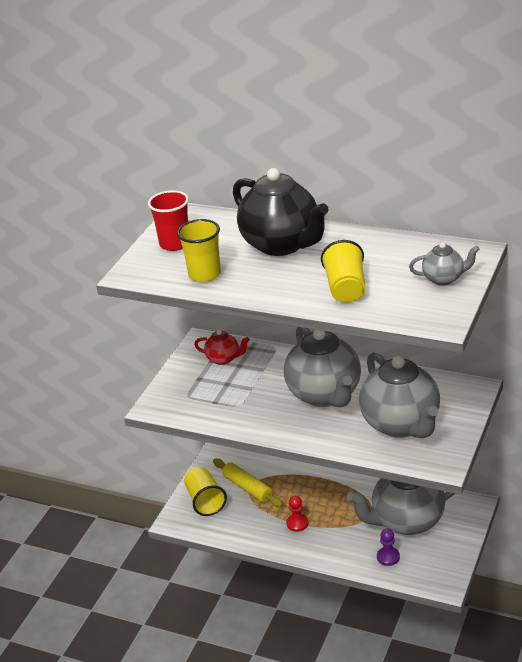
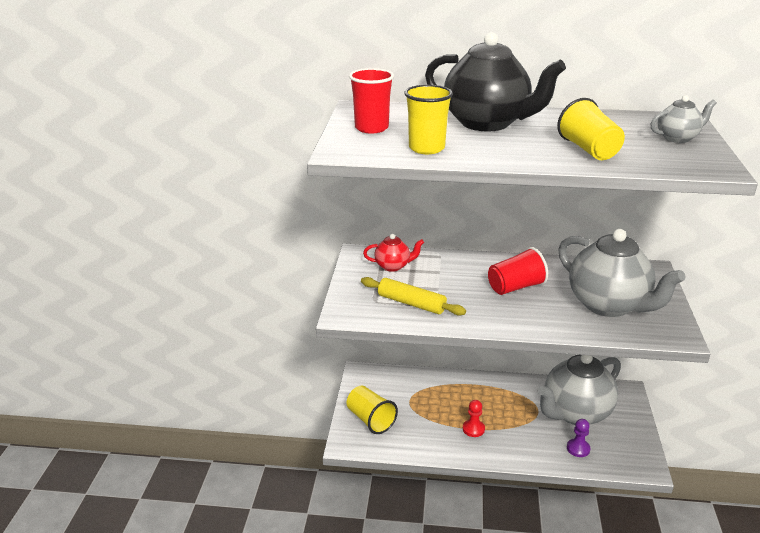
camera: 20 degrees left, 5 degrees down
(248, 488) = (407, 402): yellow rolling pin -> yellow rolling pin (411, 303)
(325, 395) = (515, 287): grey teapot -> red cup

